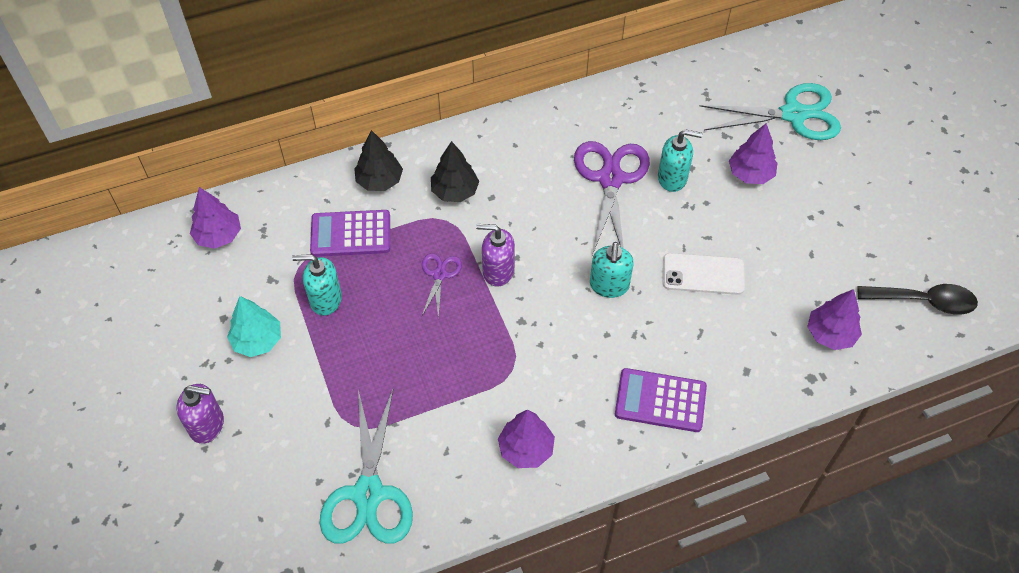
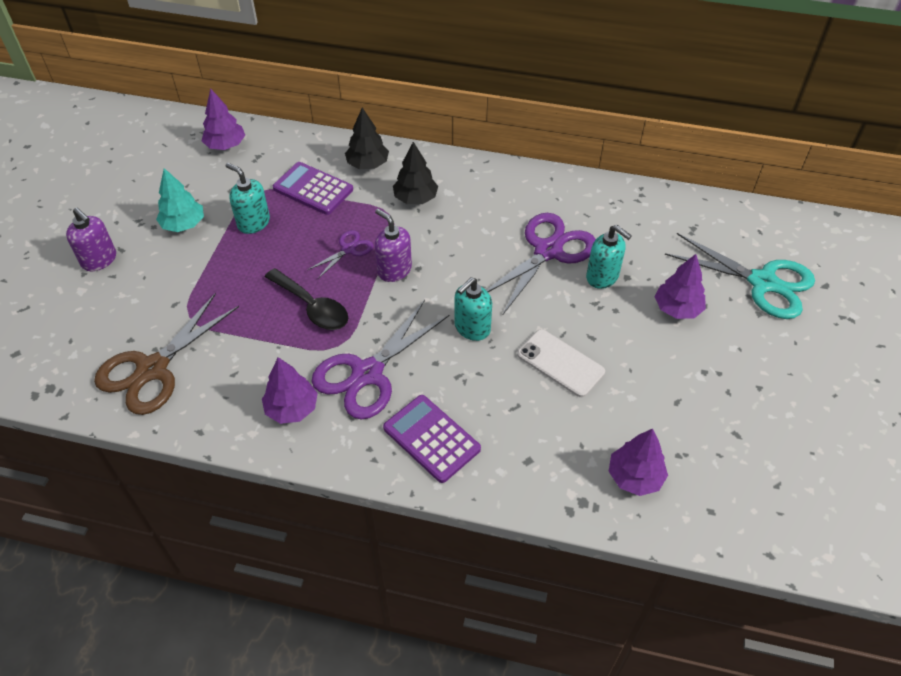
camera: 35 degrees right, 5 degrees down
(368, 494) = (152, 370): turquoise scissors -> brown scissors
(560, 379) = (367, 374): none -> purple scissors
(924, 301) = (756, 504): black spoon -> black spoon (312, 307)

